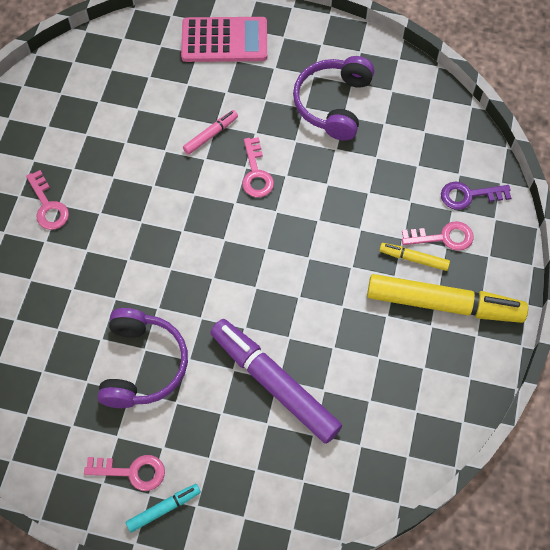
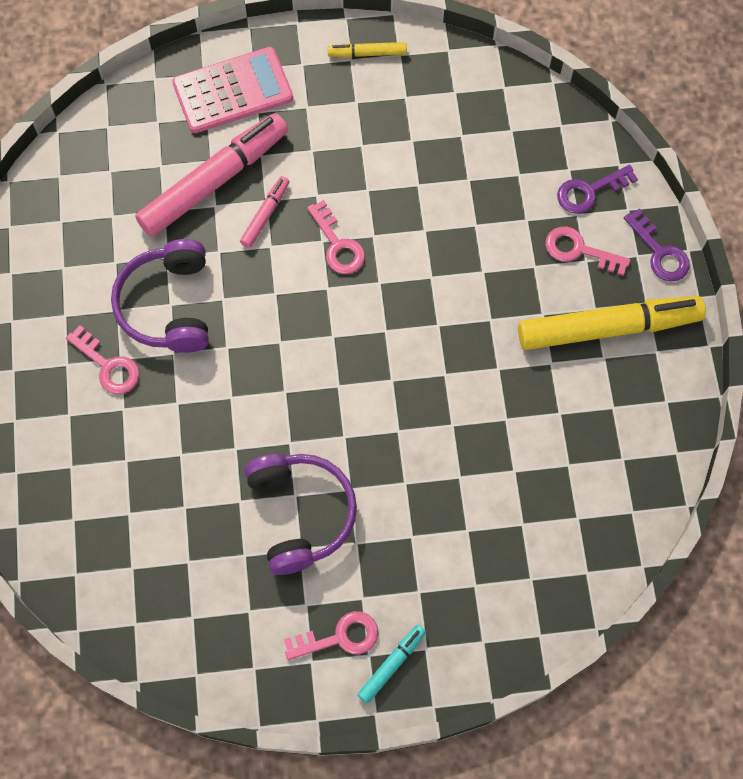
camera: 20 degrees left, 5 degrees up
(183, 99) = (214, 181): none -> pink marker
(274, 384) = (457, 483): purple marker -> none
(333, 104) = (393, 130): purple headphones -> purple headphones (167, 305)
(413, 259) = (556, 287): yellow marker -> yellow marker (367, 53)
(443, 237) = (579, 250): pink key -> pink key turned 135 degrees counterclockwise
(508, 259) = (659, 252): none -> purple key

